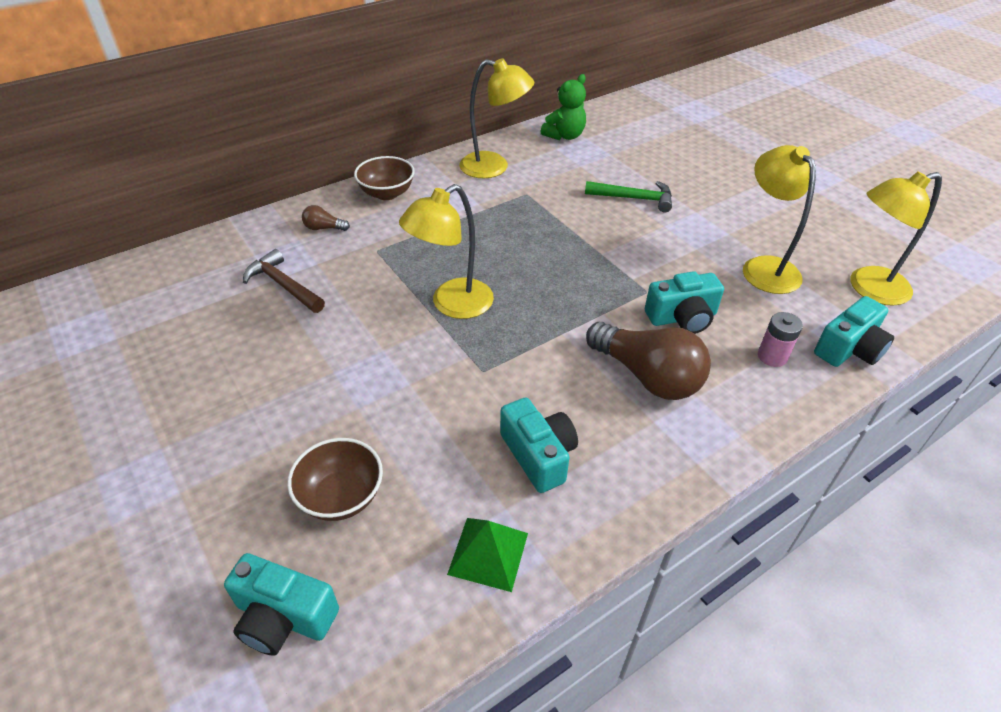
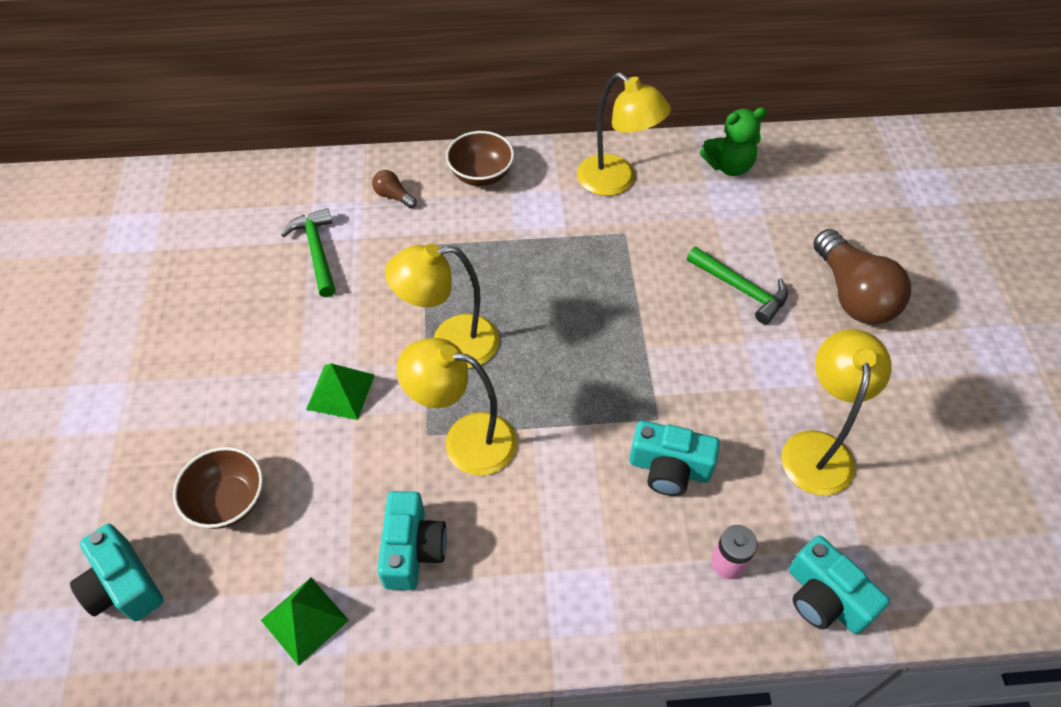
camera: 30 degrees right, 10 degrees up
(283, 285) = (316, 251): brown hammer -> green hammer
(383, 372) = (340, 391): none -> green pyramid
(647, 376) = (578, 519): brown light bulb -> brown light bulb (852, 294)
(849, 349) = (825, 598): turquoise camera -> turquoise camera turned 60 degrees clockwise
(868, 288) = (922, 535): yellow lamp -> yellow lamp (465, 440)

